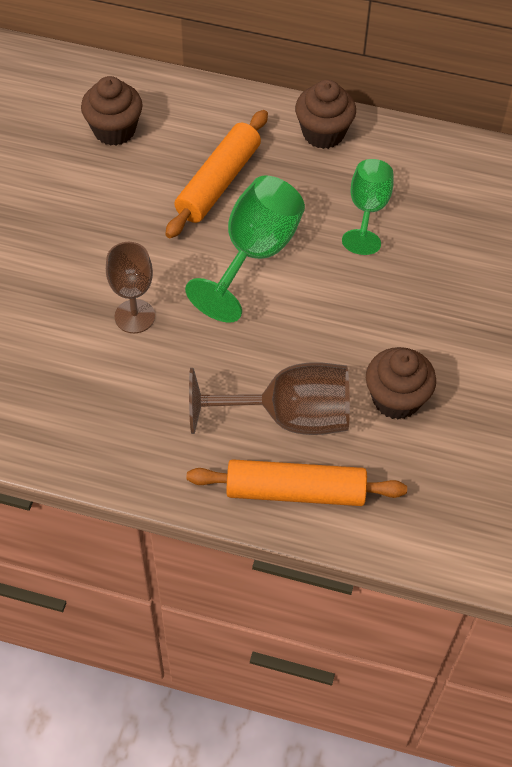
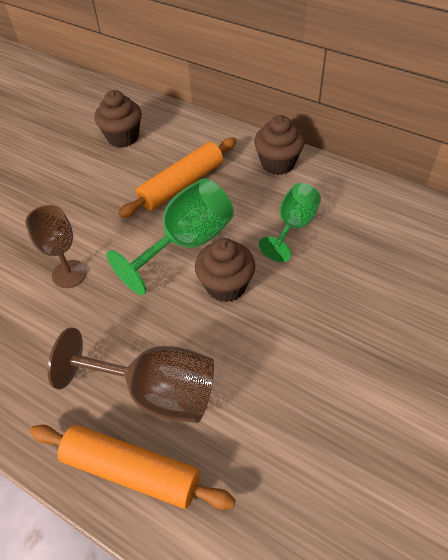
camera: 20 degrees right, 5 degrees down
(396, 399) = (261, 399): brown cupcake -> brown cupcake (226, 286)

